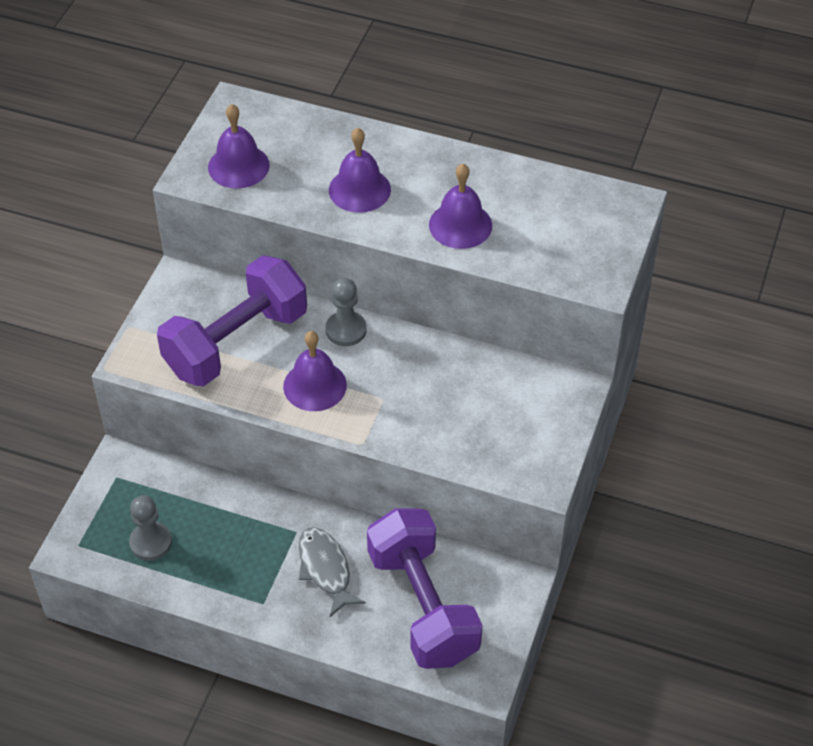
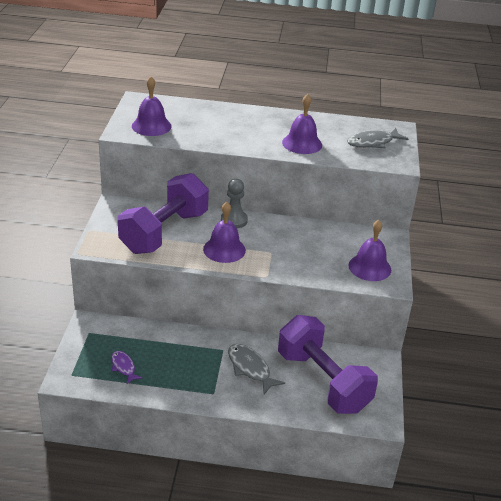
camera: 15 degrees left, 15 degrees down
(151, 542) = (123, 367): grey pawn -> purple fish
(359, 189) = (232, 132): purple bell -> purple bell (369, 267)
(576, 233) = (373, 142): none -> grey fish

